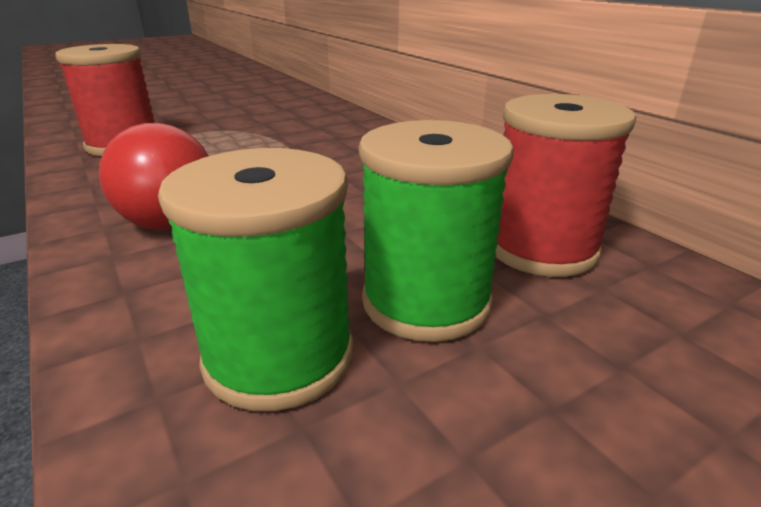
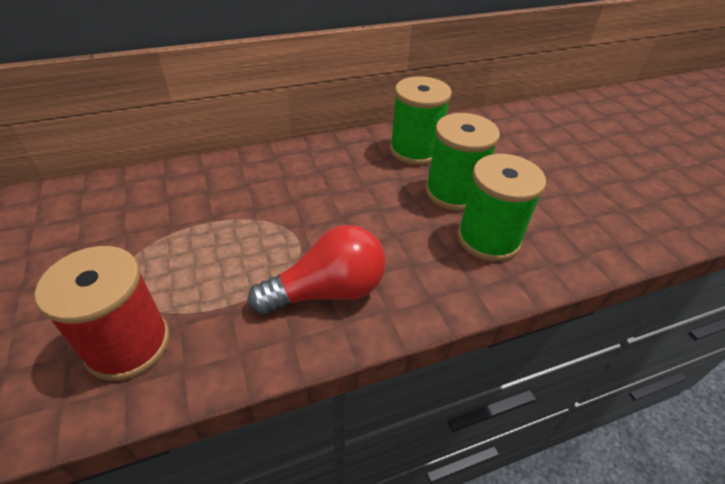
camera: 80 degrees left, 15 degrees up
(541, 248) = (415, 150): red spool -> green spool

